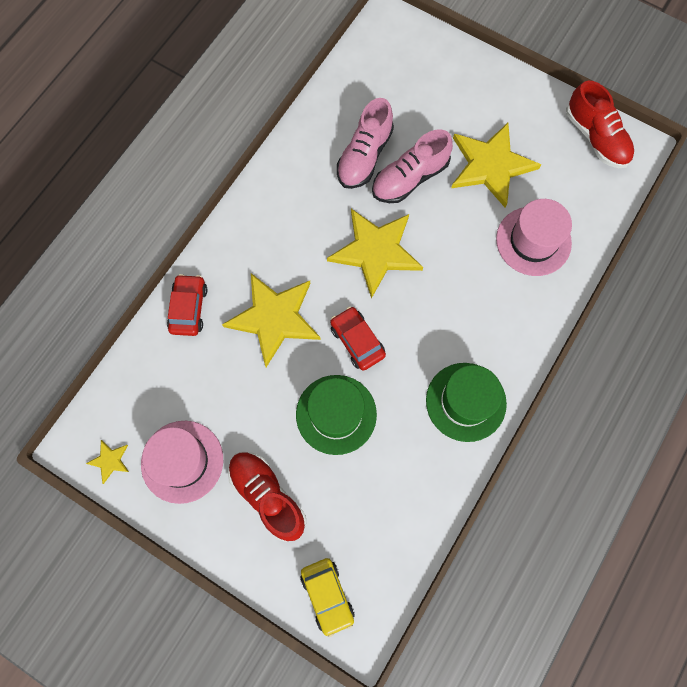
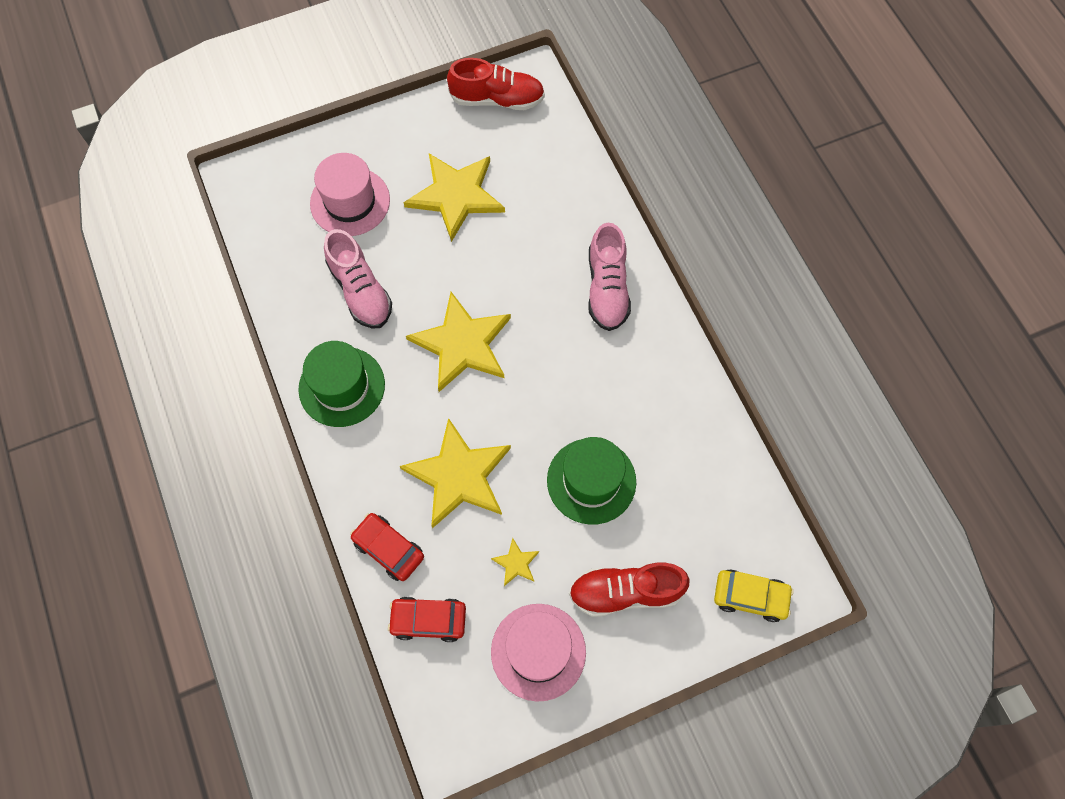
camera: 55 degrees left, 5 degrees down
(110, 460) = (488, 723): yellow star -> yellow star (516, 563)
(357, 341) = (536, 417): red car -> red car (428, 620)
(410, 178) = (414, 268): pink shoe -> pink shoe (607, 288)
(466, 402) = (656, 364): green hat -> green hat (342, 386)
(533, 241) = (552, 212): pink hat -> pink hat (350, 202)

